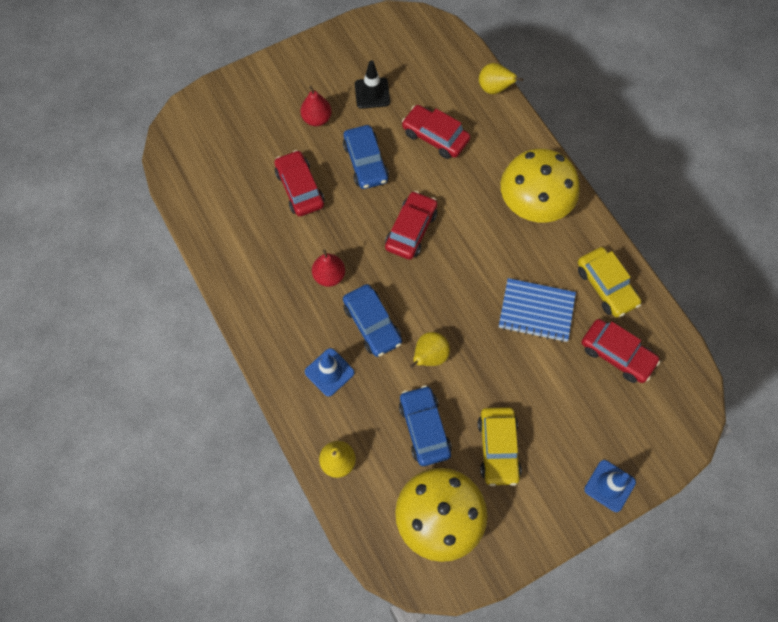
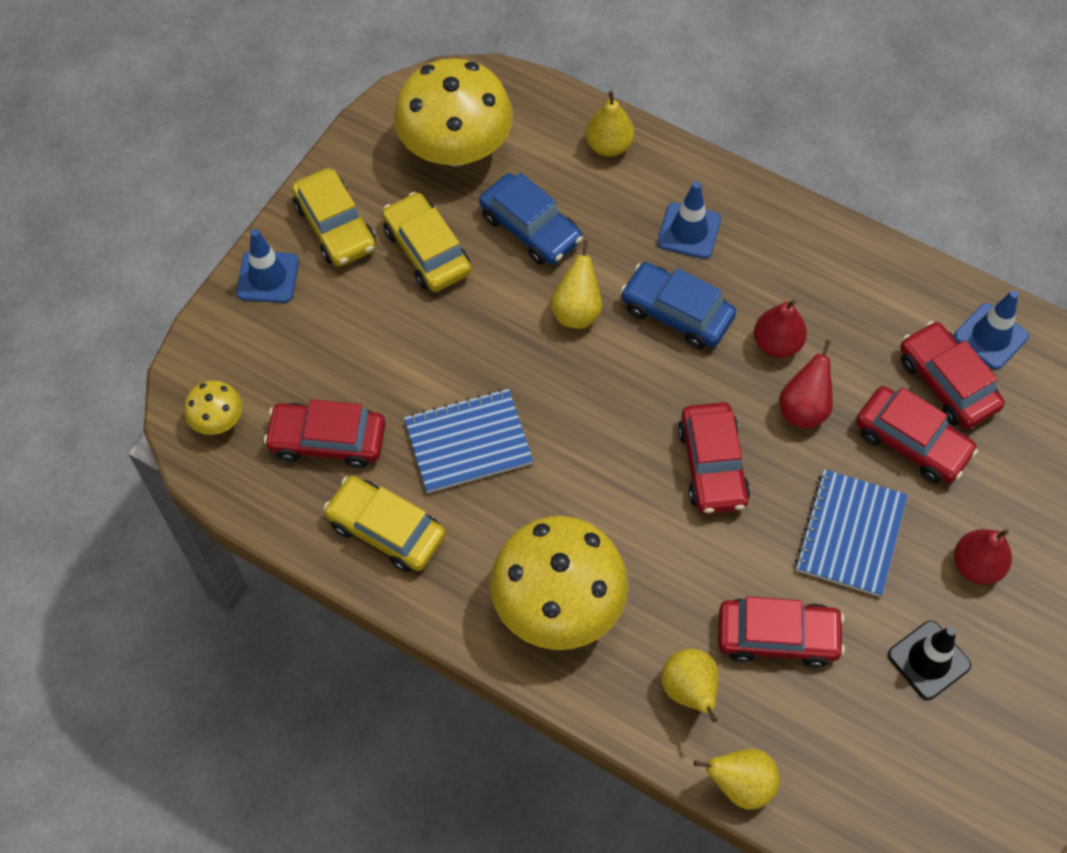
camera: 150 degrees right, 5 degrees down
(213, 219) = (990, 336): none -> blue traffic cone
(257, 207) = (946, 383): none -> red car
(342, 233) = (803, 409): none -> red pear
(366, 162) = (850, 534): blue car -> blue notebook
(493, 135) = (689, 690): none -> yellow pear
(549, 500) = (335, 226): none -> yellow car
(678, 401) = (218, 420): none -> yellow mushroom

